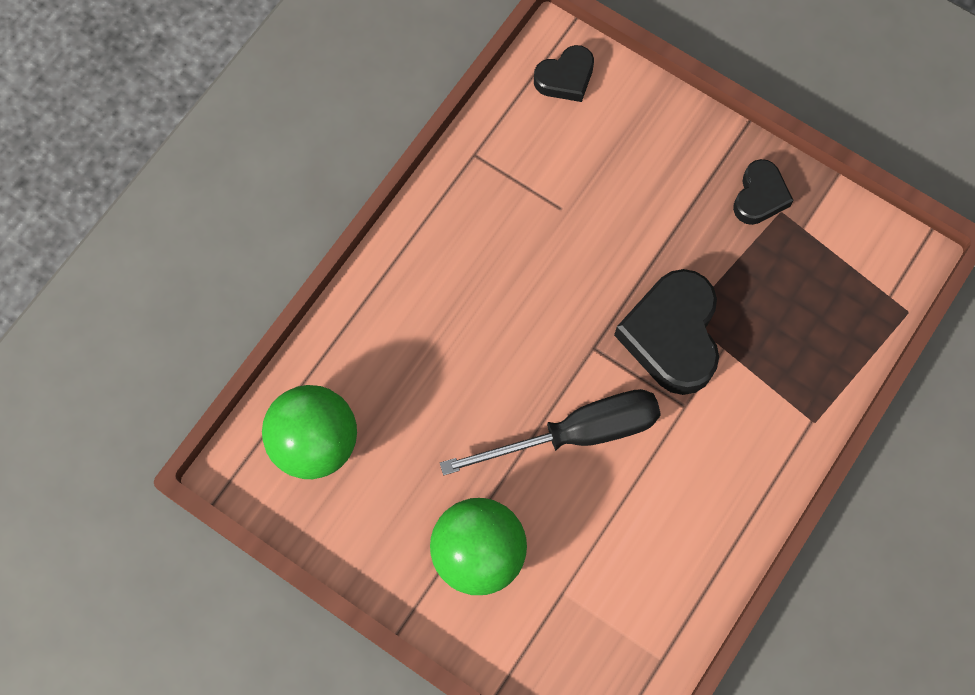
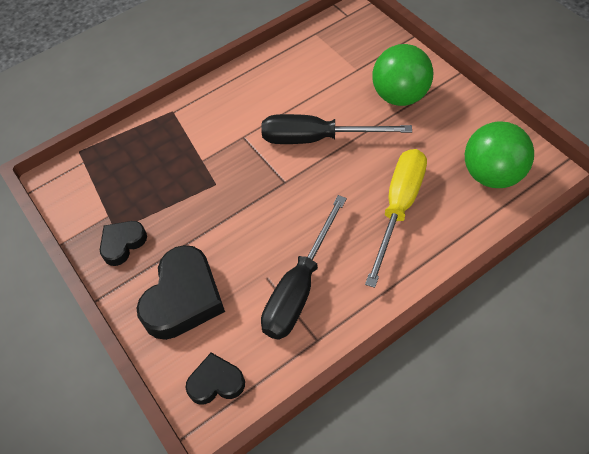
camera: 155 degrees left, 15 degrees down
(428, 351) = (399, 208): none -> yellow screwdriver
(517, 208) = (300, 287): none -> black screwdriver
(672, 336) = (230, 175): black heart -> black heart (183, 298)

